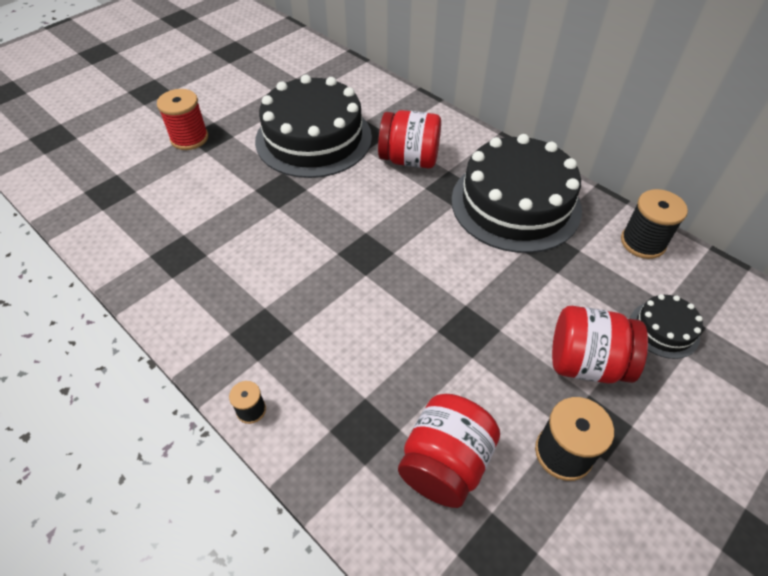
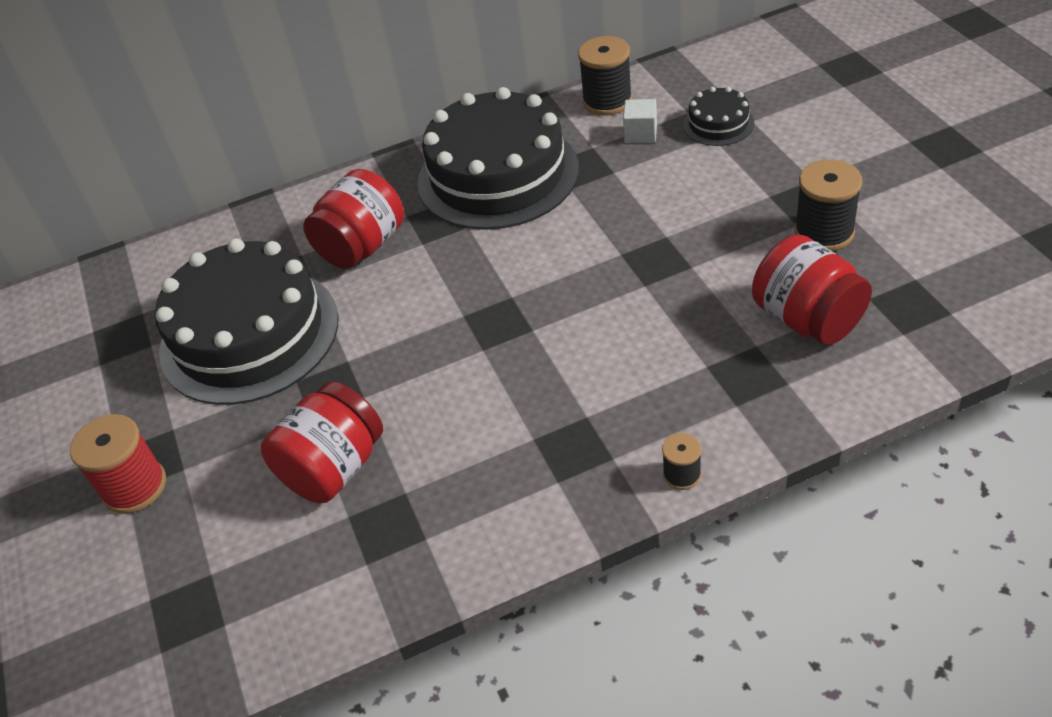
camera: 60 degrees left, 5 degrees down
(586, 363) = (733, 186): red jar -> red jar (333, 468)
(615, 277) = (640, 133): none -> white cube

